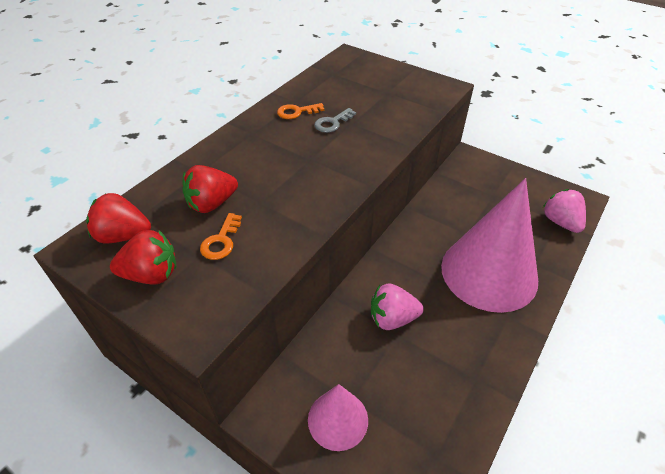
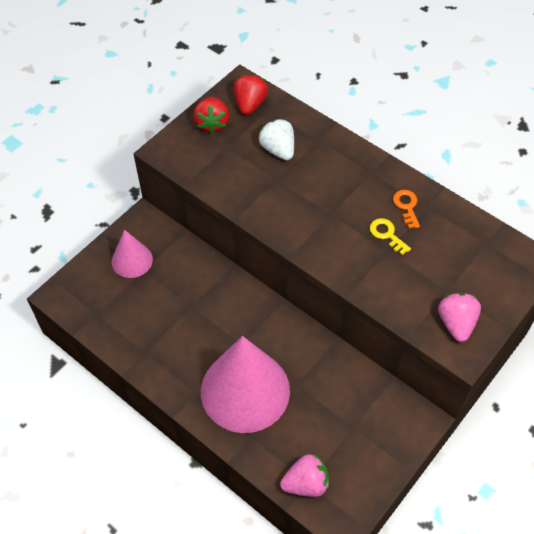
camera: 95 degrees right, 10 degrees up
(212, 203) = (278, 150): red strawberry -> white strawberry
(221, 241) = (237, 157): orange key -> none
(332, 123) = (387, 234): grey key -> yellow key
(392, 318) = (206, 304): pink strawberry -> pink strawberry (456, 323)

